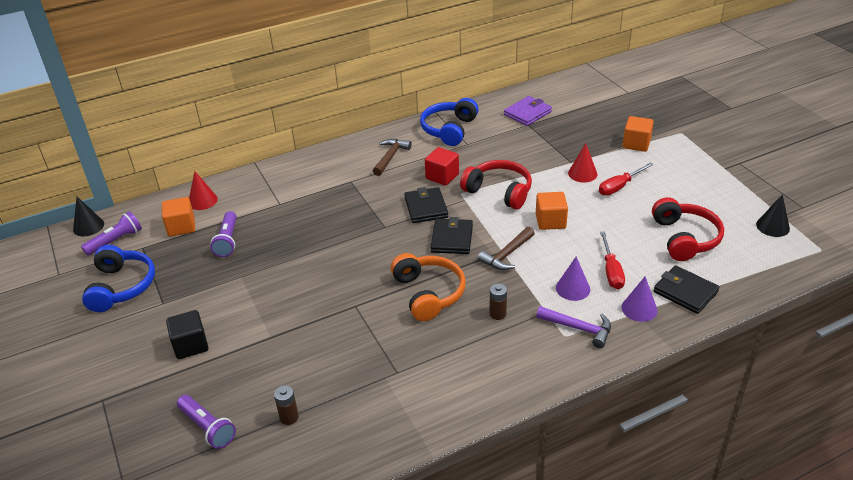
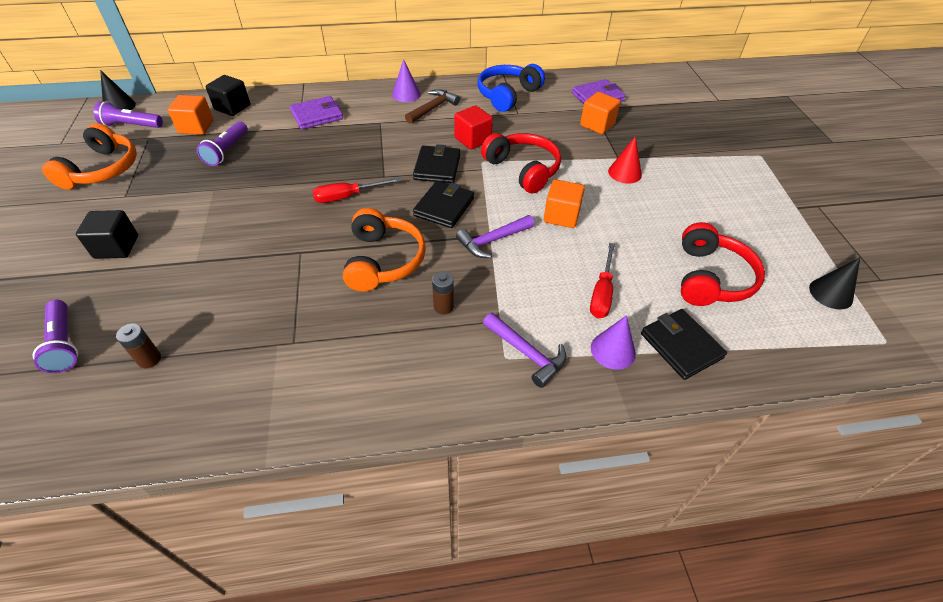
camera: 15 degrees right, 10 degrees up
(116, 241) = (131, 125): purple flashlight -> purple flashlight turned 150 degrees counterclockwise
(121, 286) = (102, 169): blue headphones -> orange headphones
(202, 201) = (232, 107): red cone -> black cube
(288, 189) = (317, 115): none -> purple wallet
(507, 255) = (492, 240): brown hammer -> purple hammer
(573, 288) = (545, 301): purple cone -> purple cone (406, 94)
(619, 186) = (660, 197): red screwdriver -> red screwdriver (347, 197)
(636, 144) = (702, 155): orange cube -> orange cube (597, 125)

